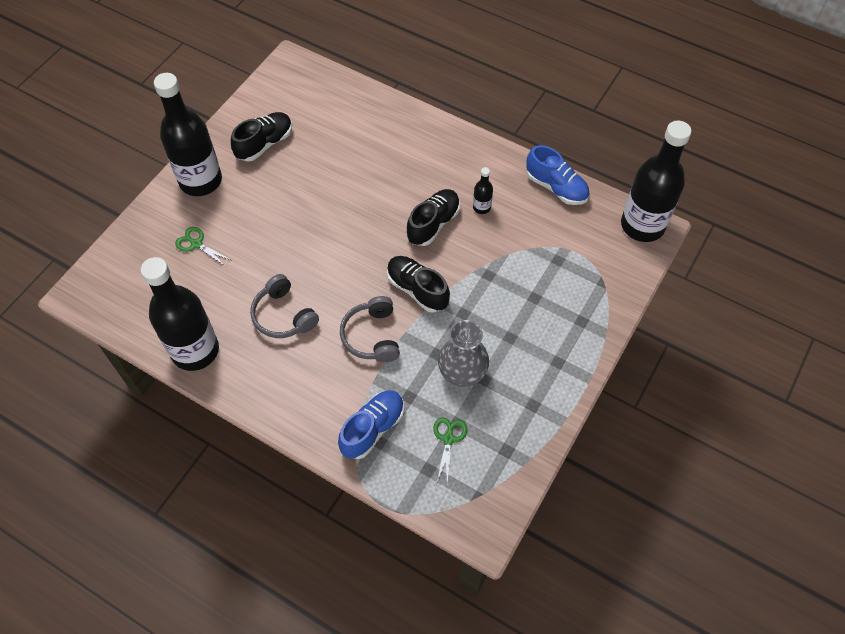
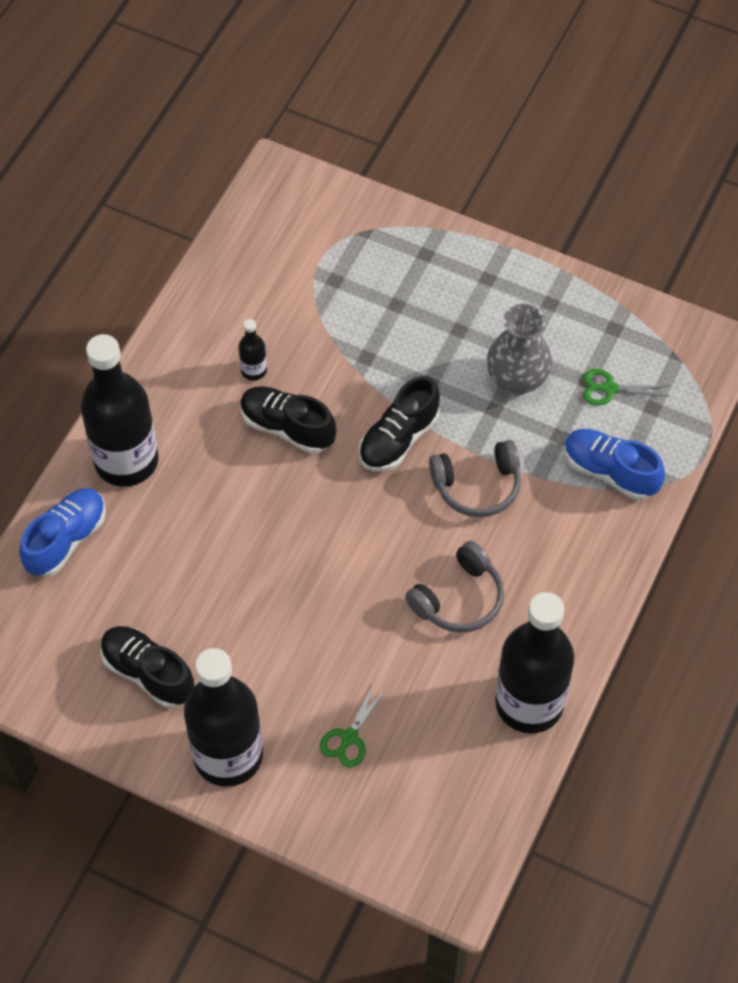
camera: 95 degrees left, 0 degrees up
(556, 187) = (213, 283): blue shoe -> blue shoe (66, 540)
(642, 225) = (271, 188): black bottle -> black bottle (126, 461)

